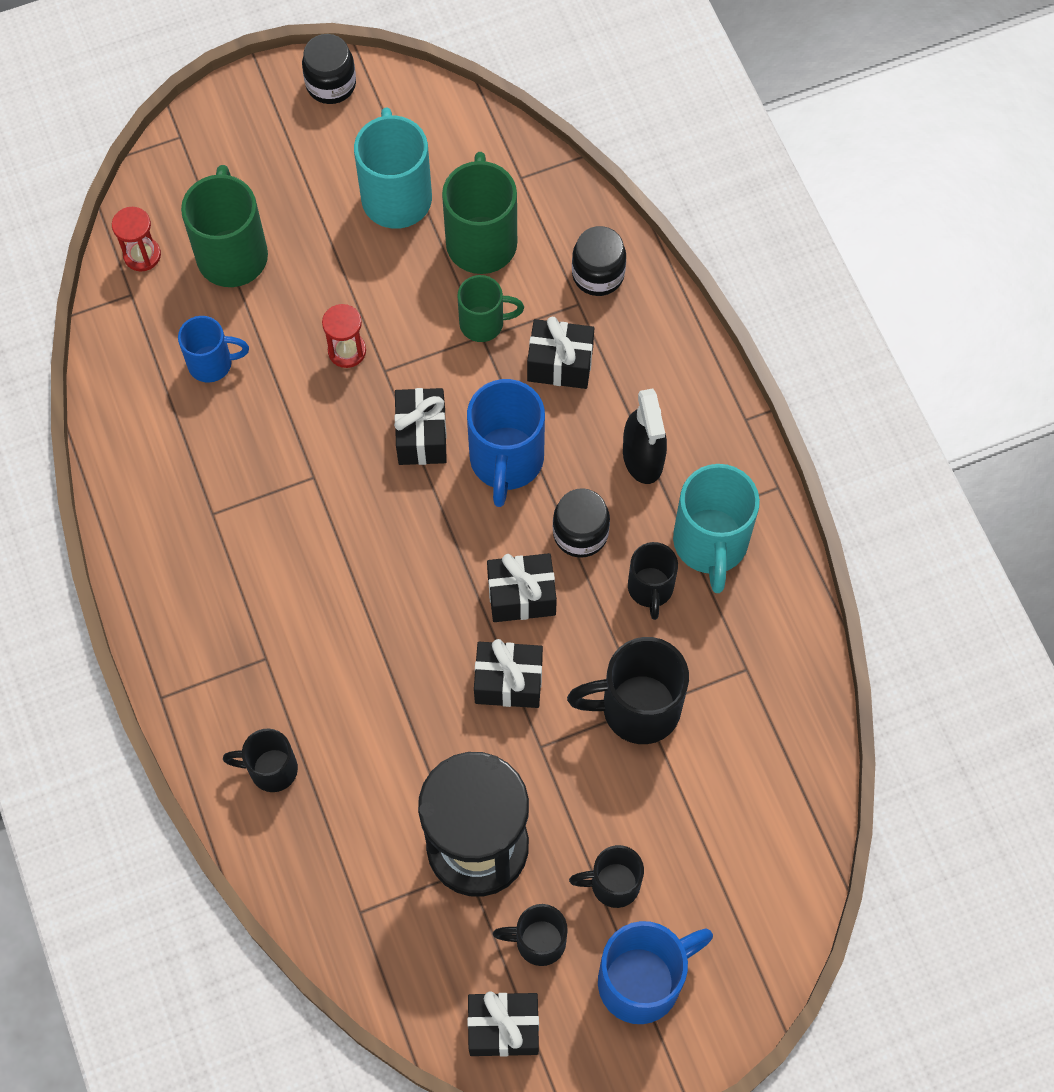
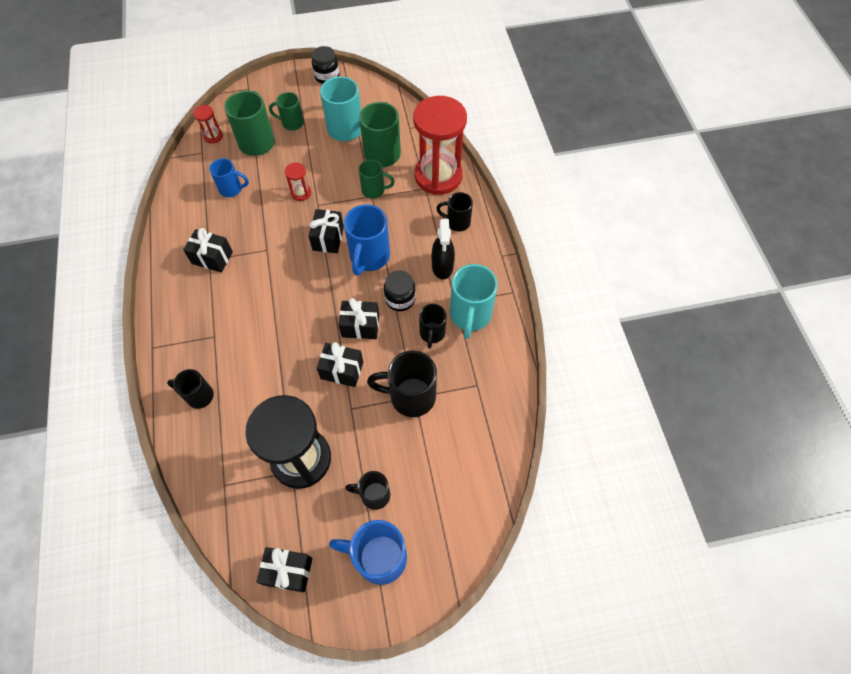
camera: 10 degrees right, 5 degrees down
(288, 202) = (292, 123): none -> green mug
(538, 941) = (322, 521): black mug -> black mug (457, 222)
(560, 364) = (409, 215): black gift -> black gift (212, 258)
(598, 274) = (438, 176): black jar -> red hourglass
(643, 980) = (378, 557): blue mug -> blue mug turned 150 degrees counterclockwise

